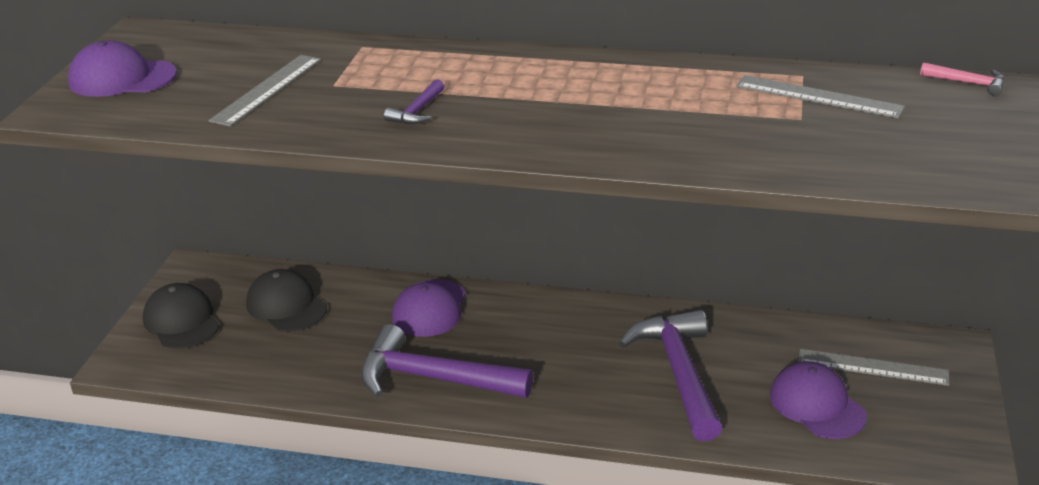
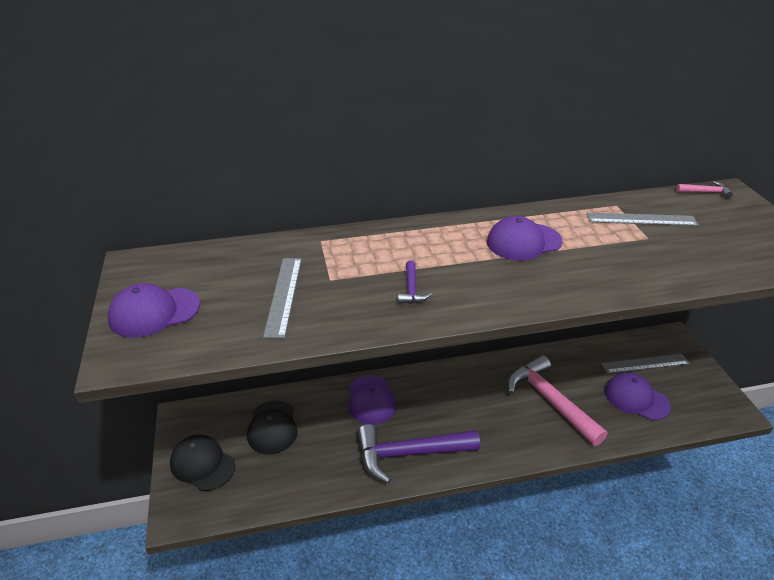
camera: 25 degrees left, 5 degrees up
(286, 306) = (272, 427): black cap -> black cap turned 120 degrees counterclockwise
(615, 91) = (523, 242): none -> purple cap
(679, 373) = (550, 401): purple hammer -> pink hammer

